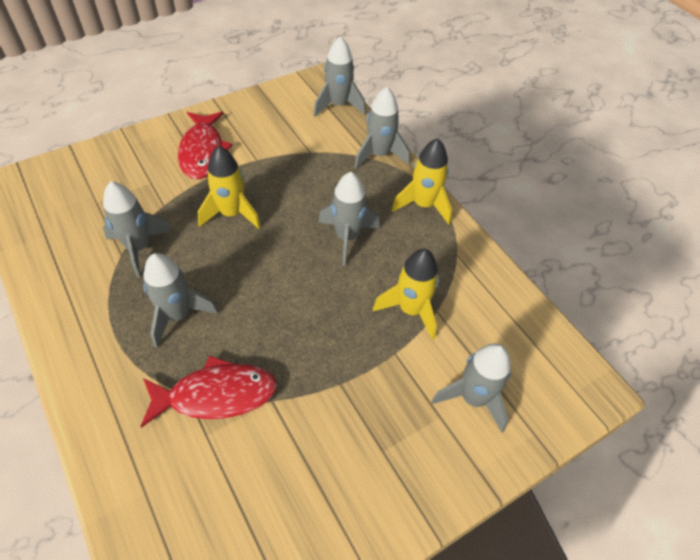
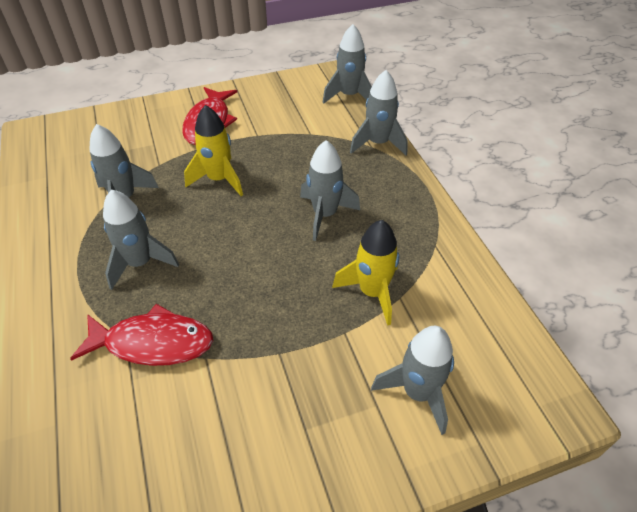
camera: 15 degrees right, 5 degrees down
(423, 205) = (411, 194): yellow rocket -> none

